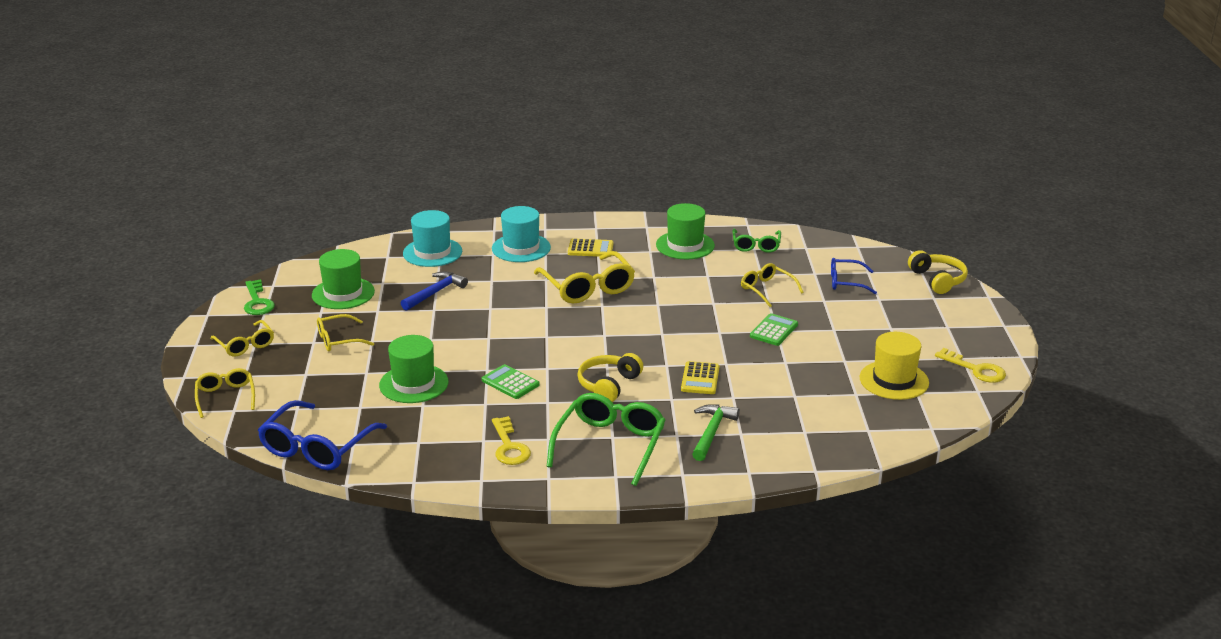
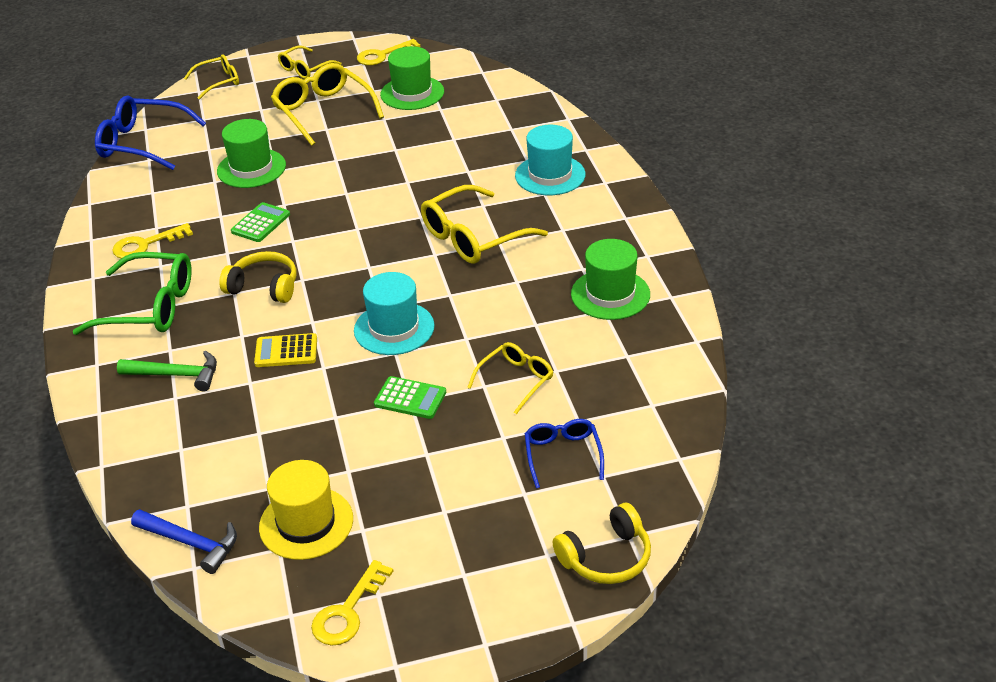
camera: 80 degrees right, 10 degrees up
(257, 302) = (382, 55): green key -> yellow key
(338, 340) = (323, 111): yellow glasses -> yellow glasses, size x1.70
(432, 252) = (516, 123): turquoise hat -> turquoise hat (394, 328)
(435, 293) = (429, 143): blue hammer -> blue hammer (191, 543)
(590, 249) = (569, 223): yellow calculator -> none
(756, 246) = (636, 356): green glasses -> none

